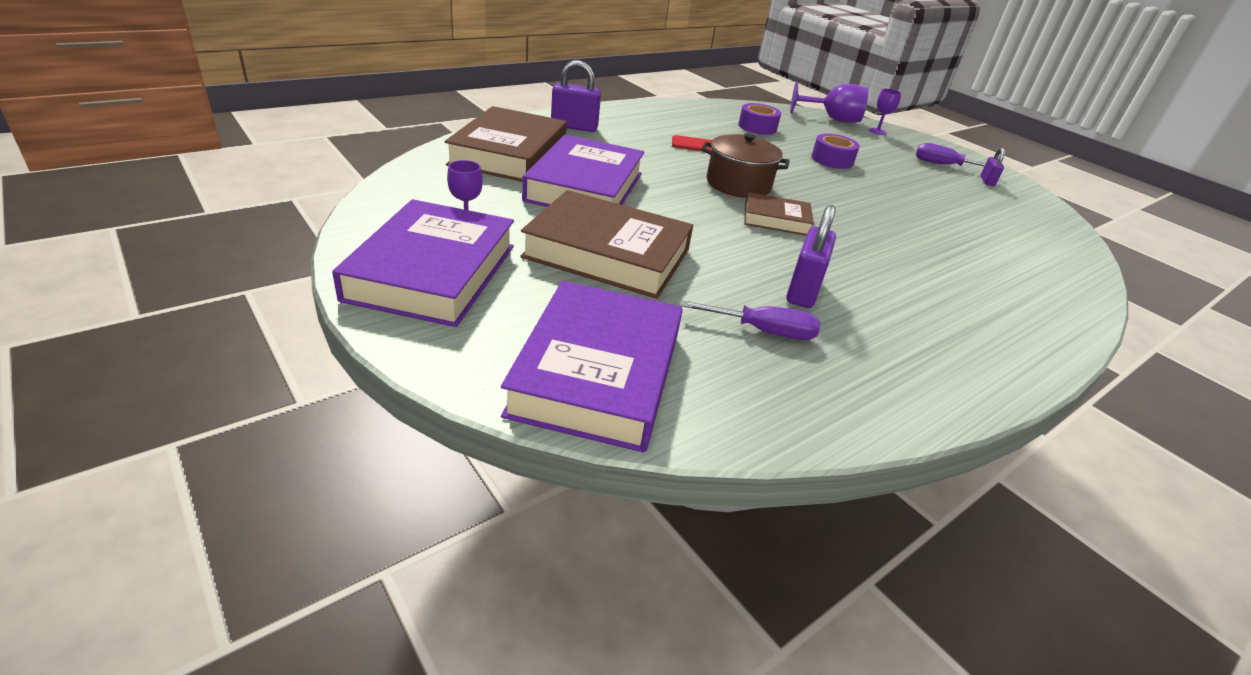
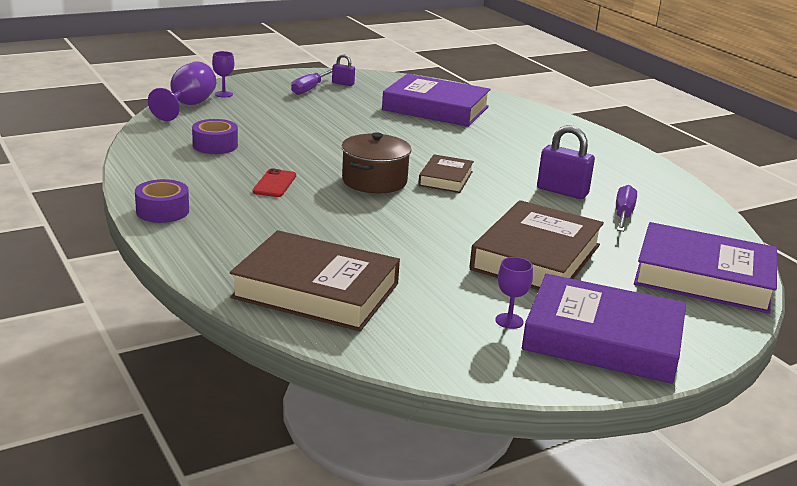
camera: 80 degrees left, 10 degrees down
(574, 127) = (221, 245): purple padlock -> none
(585, 187) = (399, 254): purple book -> purple book (435, 108)
(832, 160) = (305, 130): purple tape -> purple tape (162, 211)

